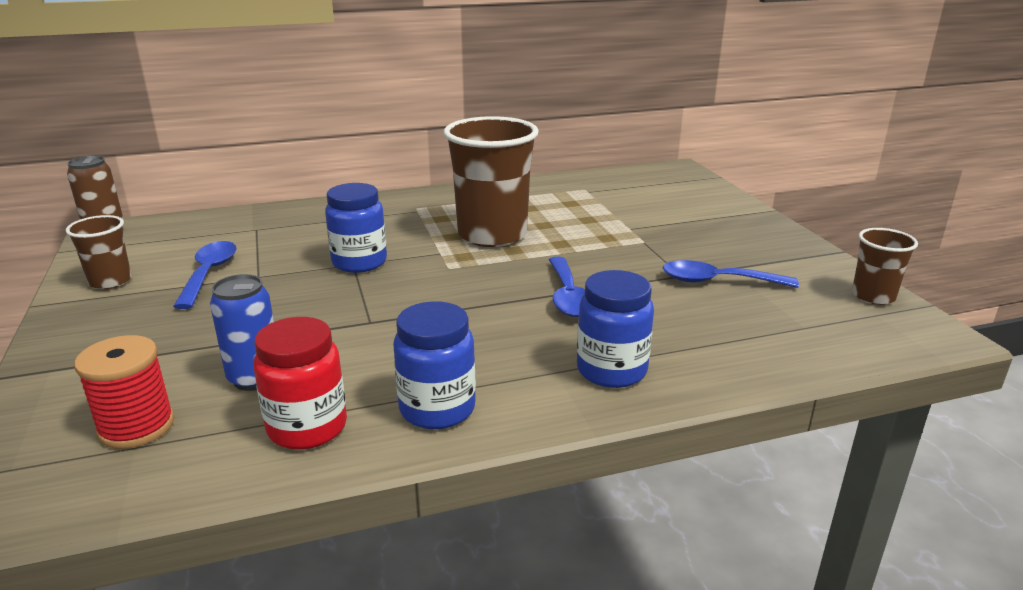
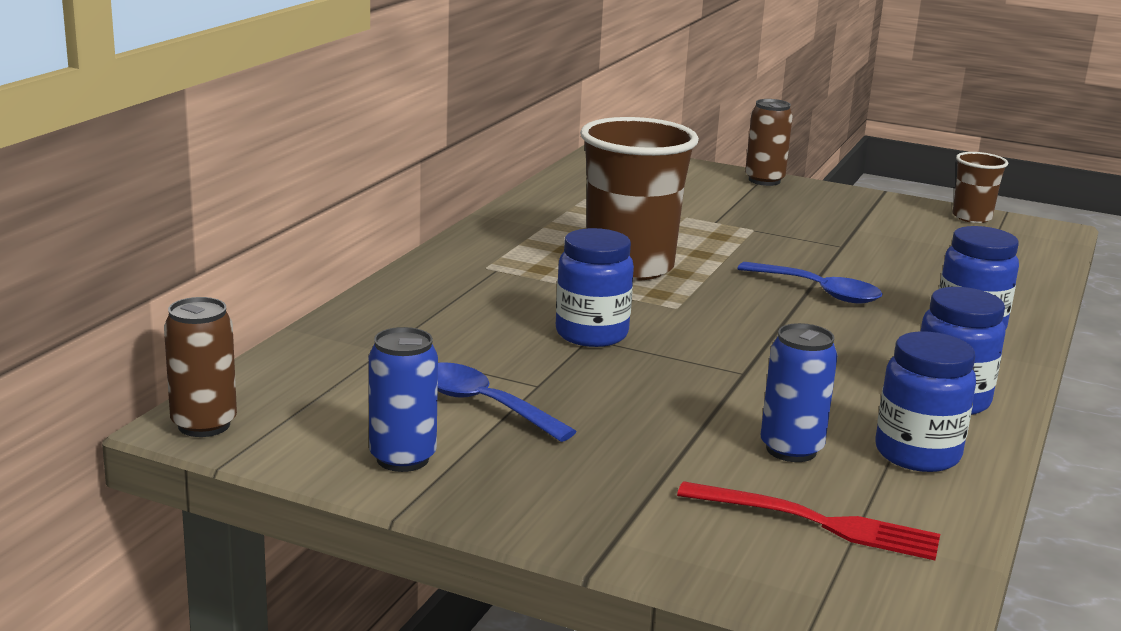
camera: 50 degrees left, 5 degrees down
(110, 281) = (402, 458): brown cup -> blue can
(136, 426) = (817, 523): red spool -> red fork
(307, 428) = (917, 454): red jar -> blue jar
(718, 281) = (873, 241): blue spoon -> none
(749, 214) = (764, 180): none -> brown can

